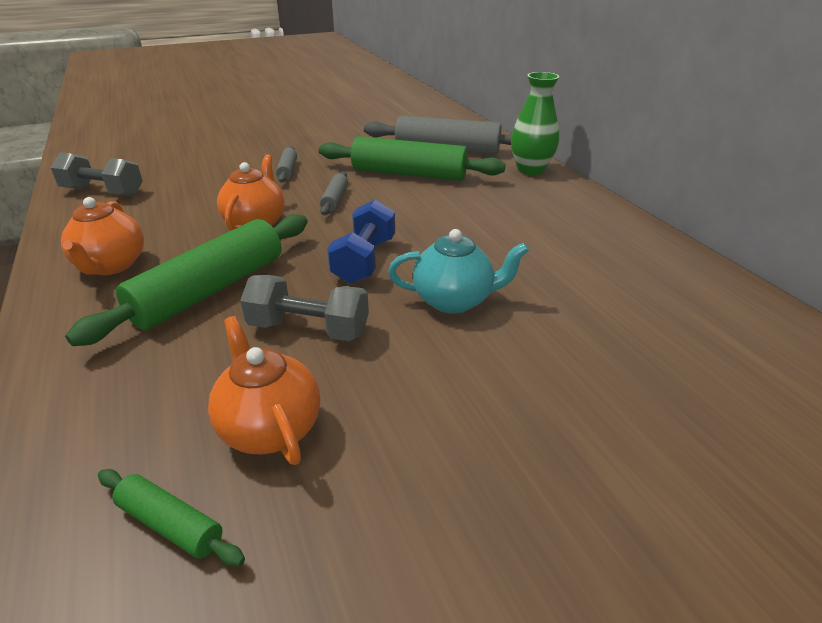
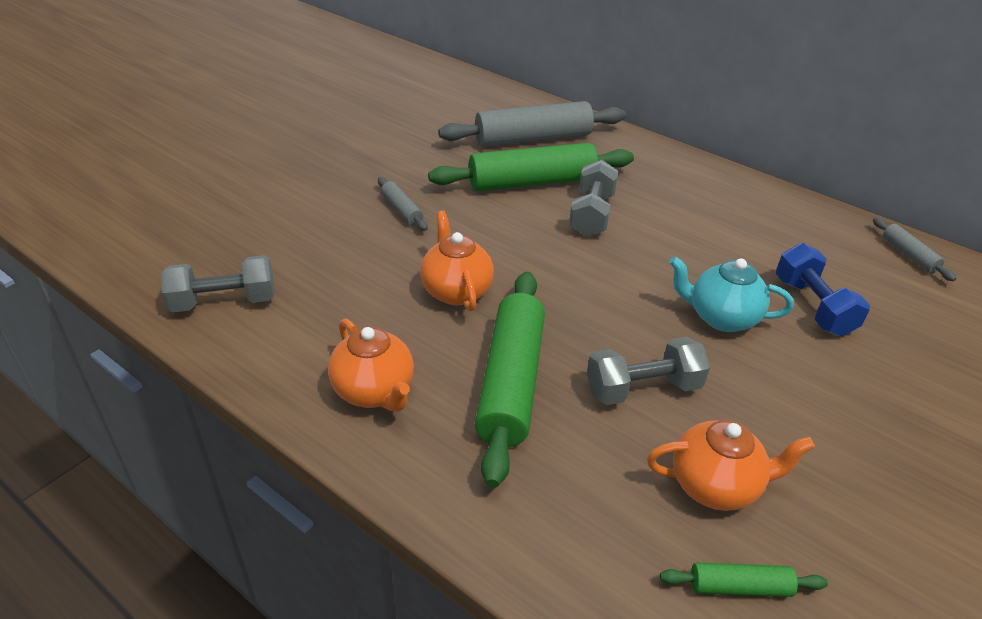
camera: 30 degrees left, 5 degrees up
(270, 427) = (716, 485): orange teapot -> orange teapot turned 150 degrees clockwise
(335, 199) = (498, 236): grey rolling pin -> grey rolling pin (909, 255)
(364, 260) = (607, 301): blue dumbbell -> blue dumbbell (813, 306)
(431, 203) = (591, 214): none -> grey dumbbell
(454, 300) = (721, 317): turquoise teapot -> turquoise teapot turned 135 degrees counterclockwise
(530, 170) = (635, 148): green vase -> none

